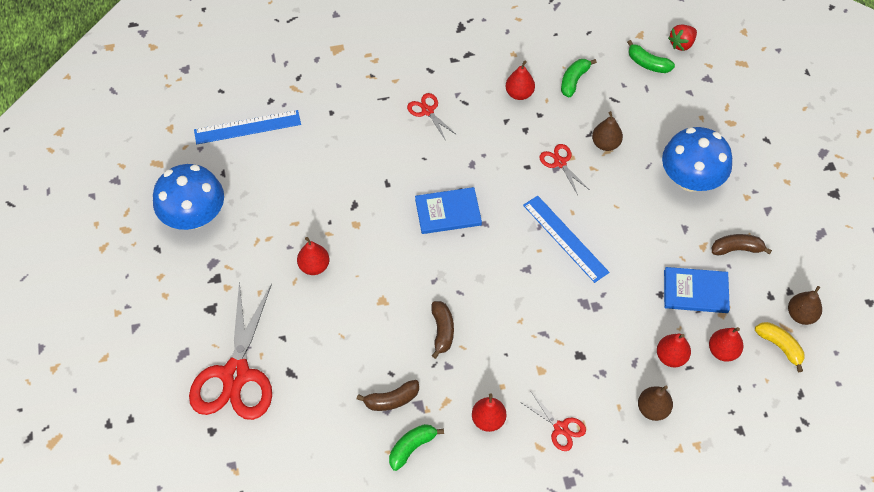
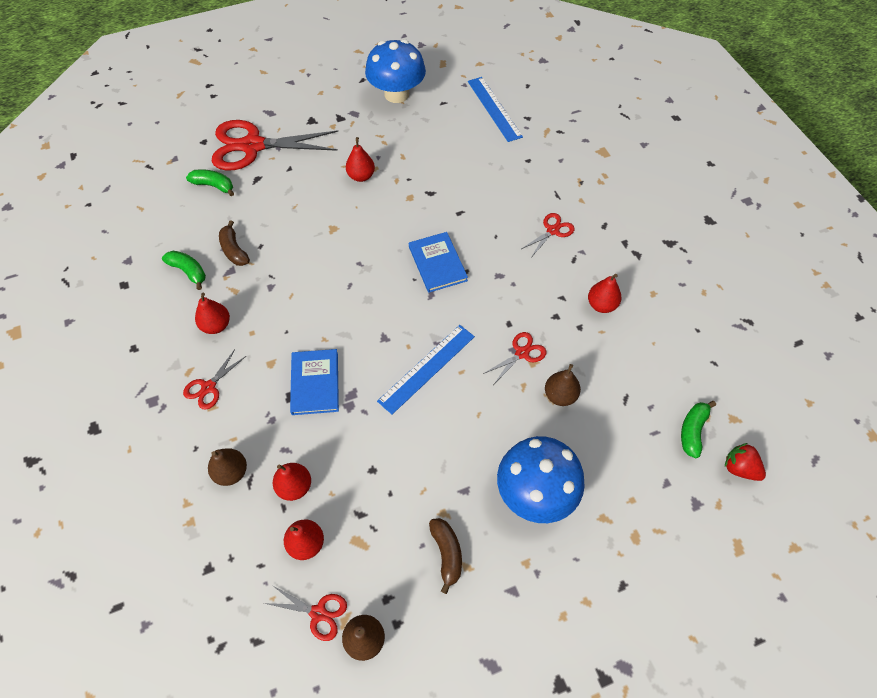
camera: 80 degrees right, 0 degrees up
(442, 331) = (306, 277): brown banana -> none
(574, 80) = (638, 355): green banana -> green banana (214, 186)
(695, 291) = (381, 508): blue book -> blue book (315, 383)
(780, 346) = (318, 613): yellow banana -> red scissors

